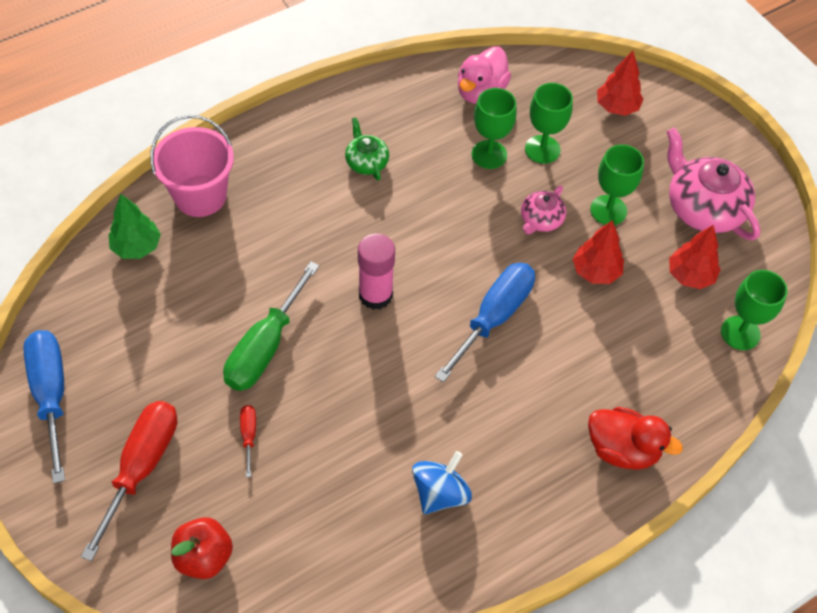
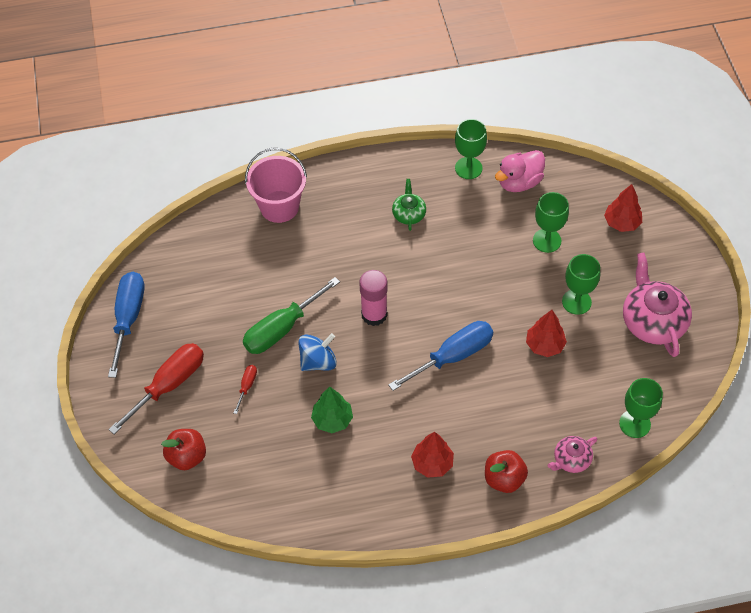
camera: 25 degrees right, 0 degrees up
(137, 247) = (222, 231): green tree -> green tree (332, 420)
(440, 493) = (360, 466): blue spinning top -> blue spinning top (318, 361)
(489, 154) = (503, 233): green goblet -> green goblet (468, 168)
(540, 220) = (520, 294): pink teapot -> pink teapot (571, 459)
(622, 449) = (504, 479): red duck -> red apple
(690, 276) = (616, 369): red tree -> red tree (432, 463)

